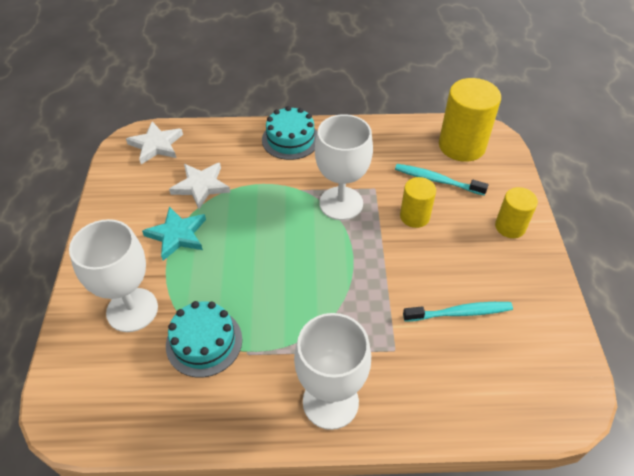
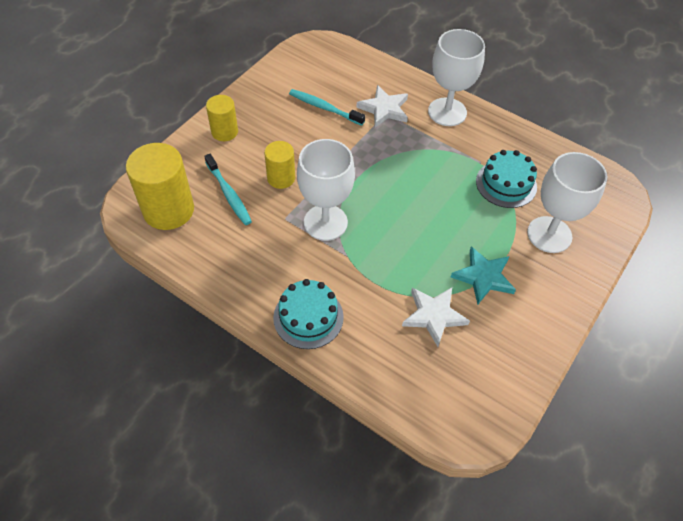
camera: 145 degrees left, 5 degrees up
(156, 145) = (451, 403): white star -> white star (384, 109)

